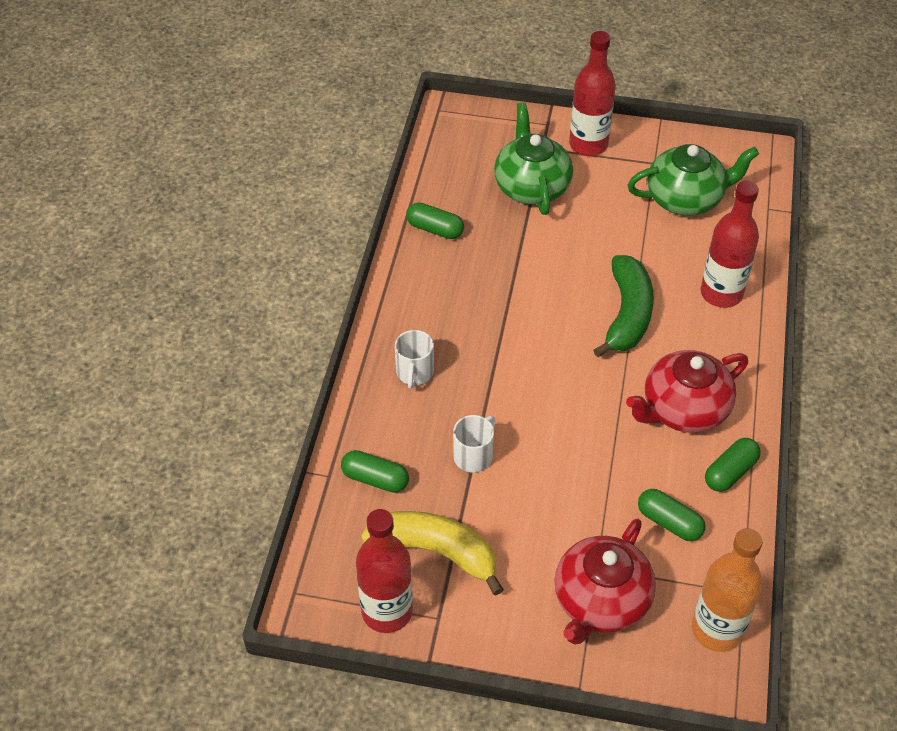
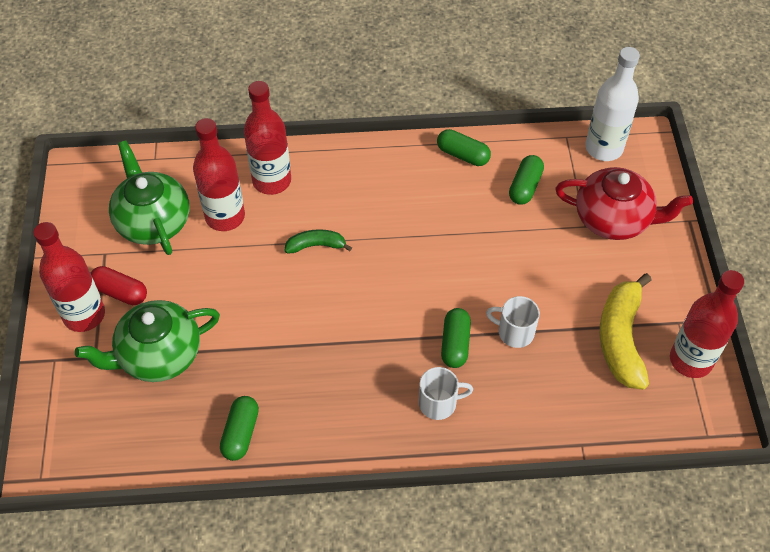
camera: 105 degrees left, 5 degrees up
(375, 479) = (569, 404): green capsule -> green capsule (455, 344)
(607, 169) = (120, 292): none -> red capsule
(627, 315) = (316, 245): green banana -> green banana, size x0.54
(680, 251) = (225, 217): none -> red bottle
(683, 410) = (411, 191): red teapot -> none
(717, 630) = (604, 148): orange bottle -> white bottle

